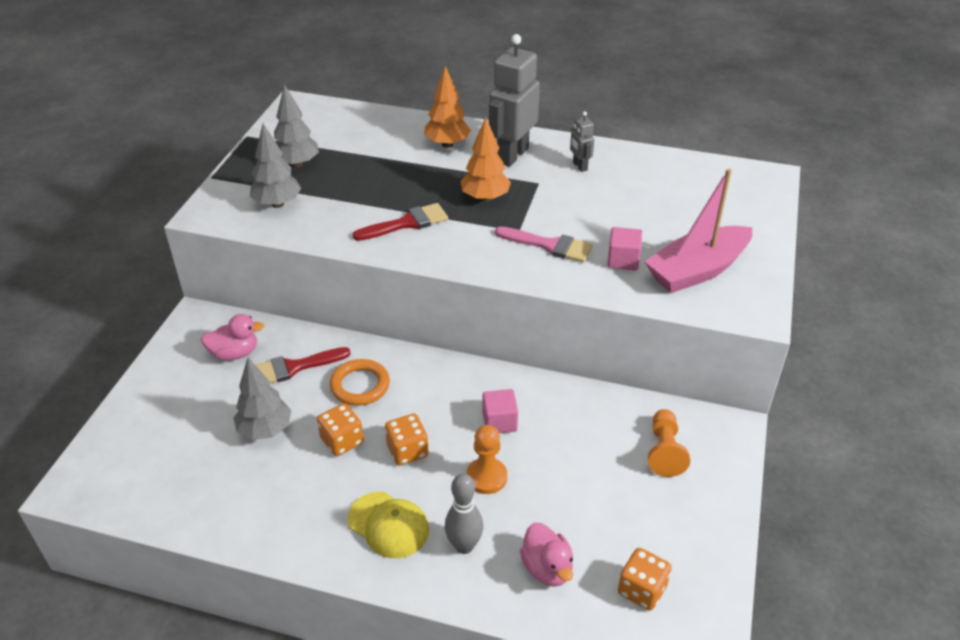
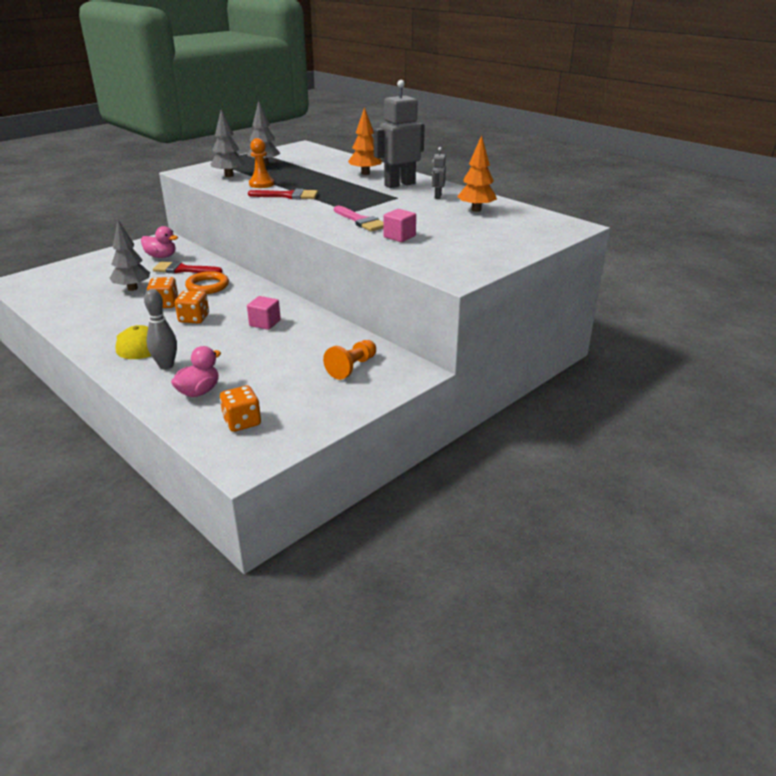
camera: 30 degrees right, 10 degrees down
(485, 198) = (352, 196): orange tree -> orange tree (476, 210)
(486, 477) = (222, 343): orange pawn -> orange pawn (261, 184)
(547, 568) = (199, 392): pink duck -> pink duck turned 150 degrees counterclockwise
(697, 270) = (445, 252): pink boat -> none

